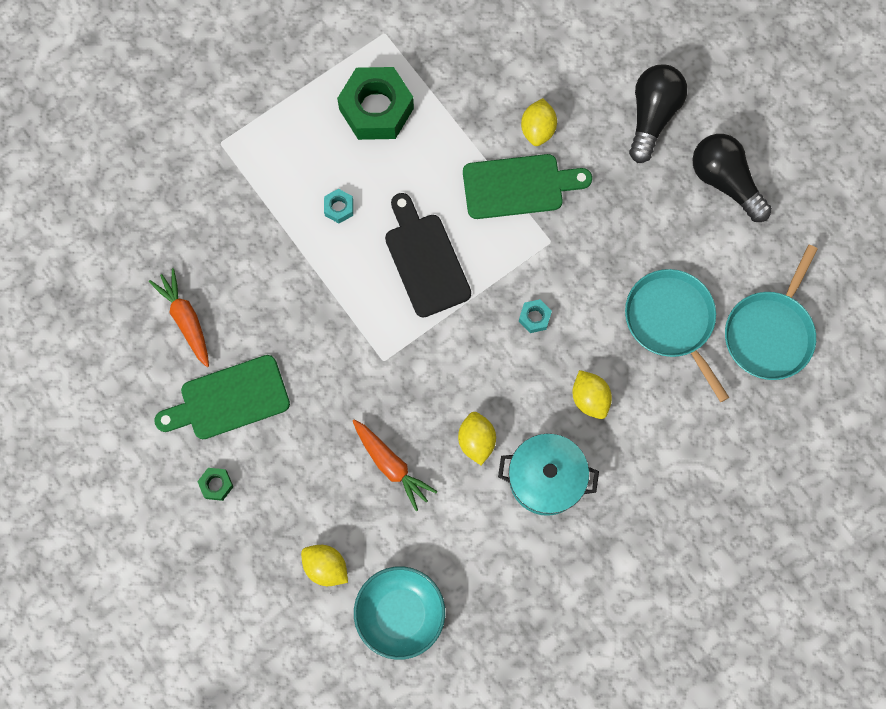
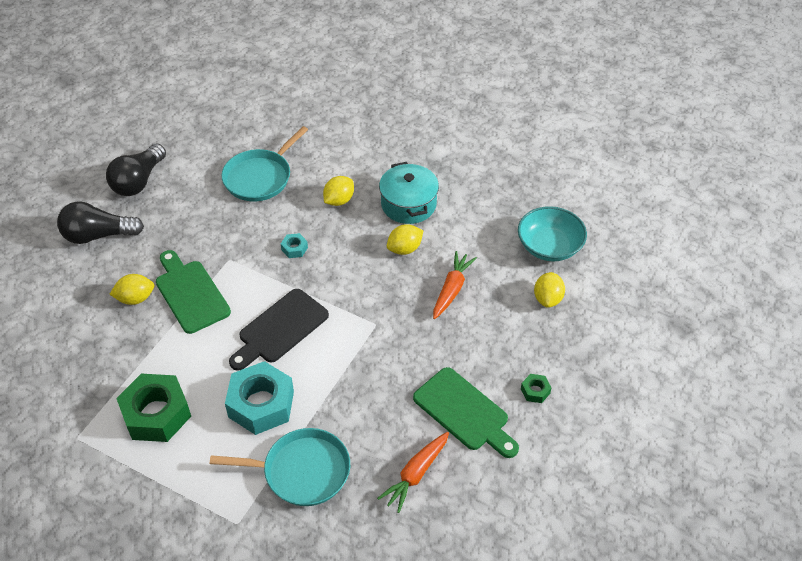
camera: 115 degrees left, 25 degrees down
(339, 208) = (261, 404): turquoise nut -> turquoise nut, size x2.33
(770, 333) = (244, 129): turquoise pan -> turquoise pan (302, 471)

